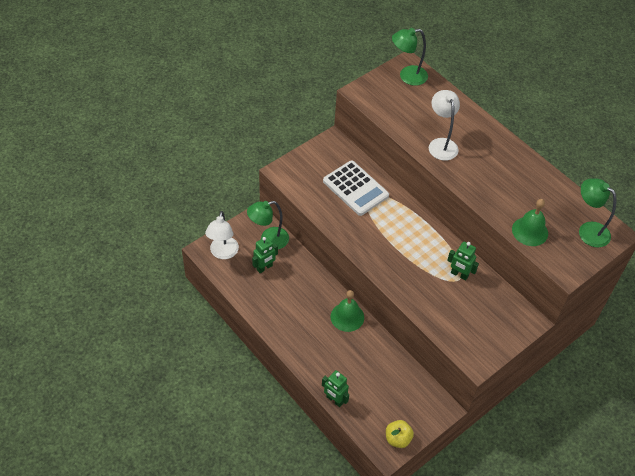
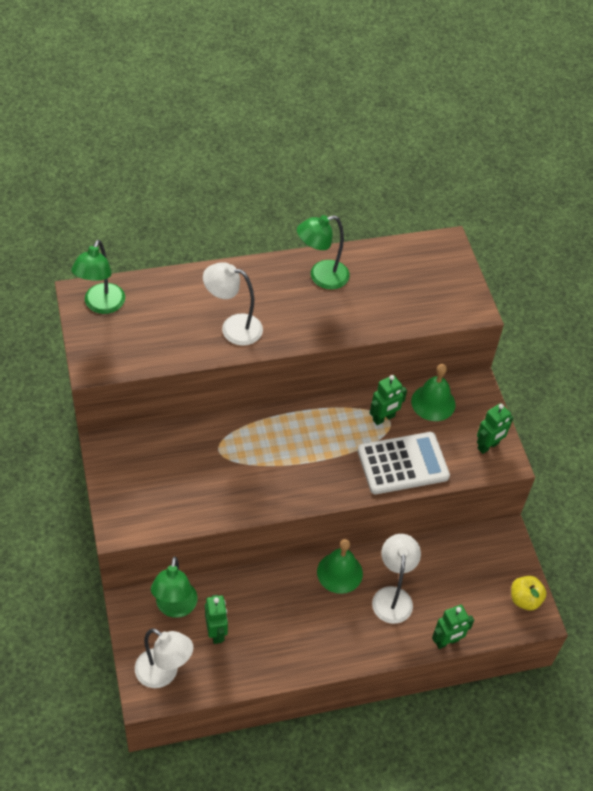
camera: 65 degrees left, 0 degrees up
(348, 354) = (392, 596): none -> white lamp
(355, 188) = (198, 459): white calculator -> white calculator (402, 463)
(482, 346) = (488, 446): none -> green robot
(530, 231) = (406, 313): green bell -> green bell (433, 402)
(588, 230) = (431, 263): green lamp -> green lamp (321, 277)

